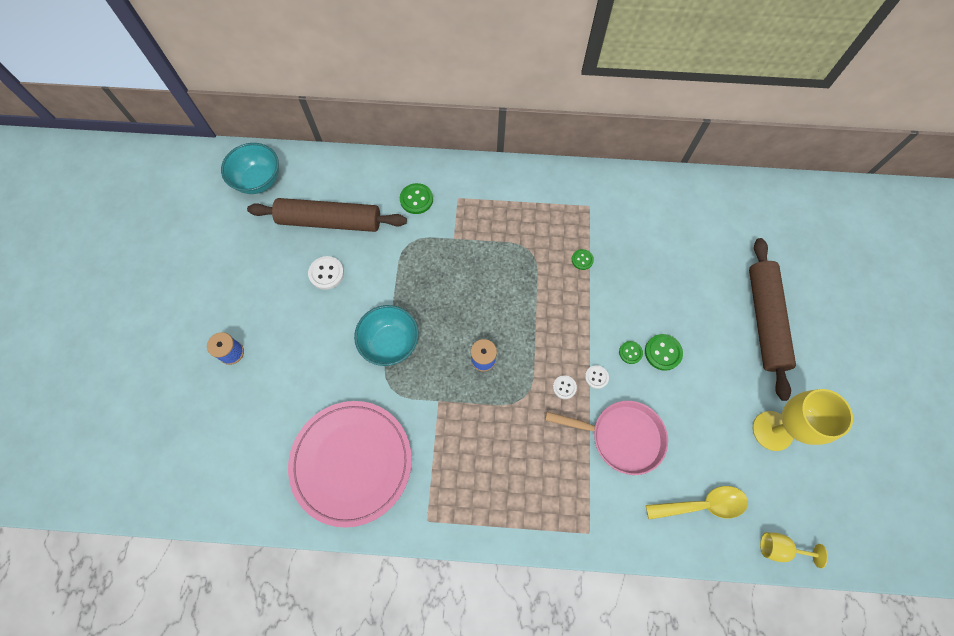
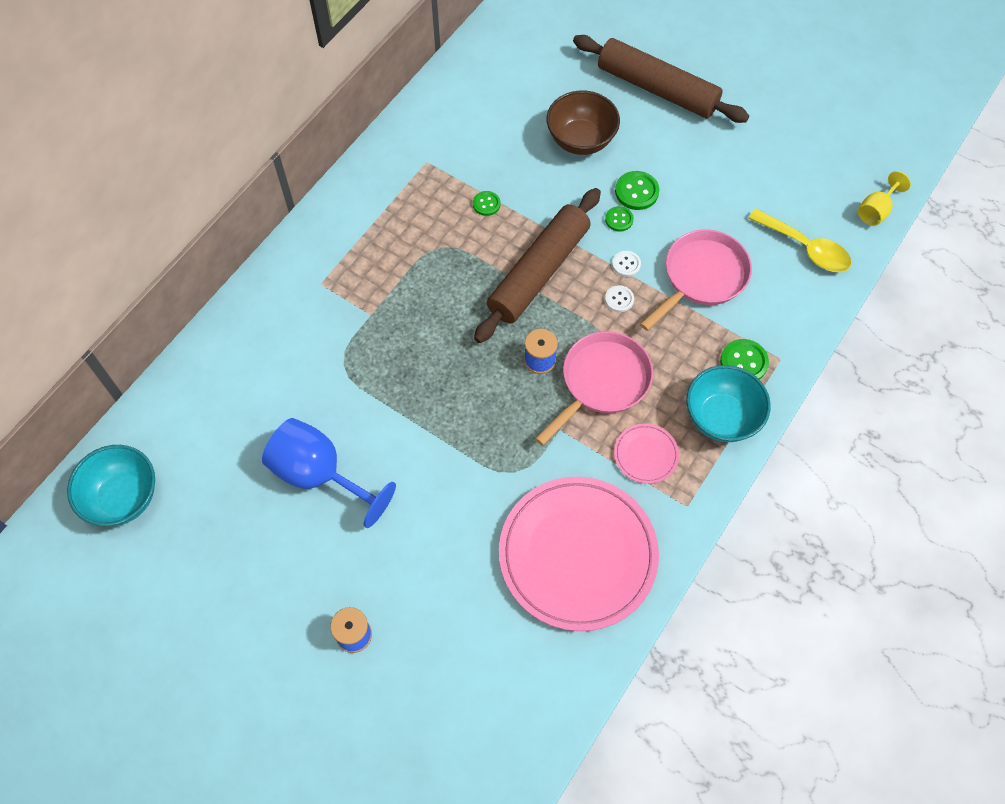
camera: 60 degrees left, 5 degrees down
(326, 273) = (320, 475): white button -> blue goblet
(330, 221) = (249, 438): brown rolling pin -> brown rolling pin (538, 272)
(390, 343) = (459, 446): turquoise bowl -> turquoise bowl (721, 417)
(416, 199) = (290, 328): green button -> green button (743, 362)
(451, 470) = (646, 454): none -> pink plate
(491, 410) = (602, 382): none -> pink pan
(679, 291) = (581, 140): none -> brown bowl
(702, 505) = (805, 248): yellow spoon -> yellow spoon turned 105 degrees clockwise
(772, 430) = (768, 150): yellow goblet -> none

